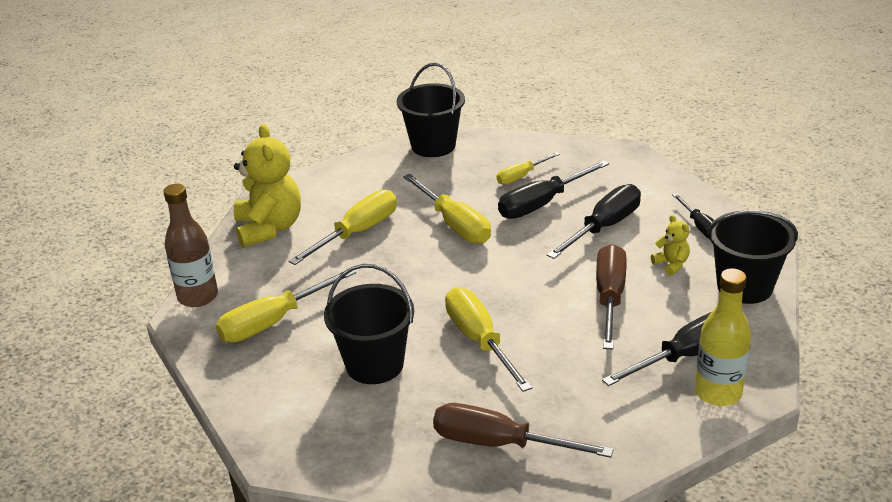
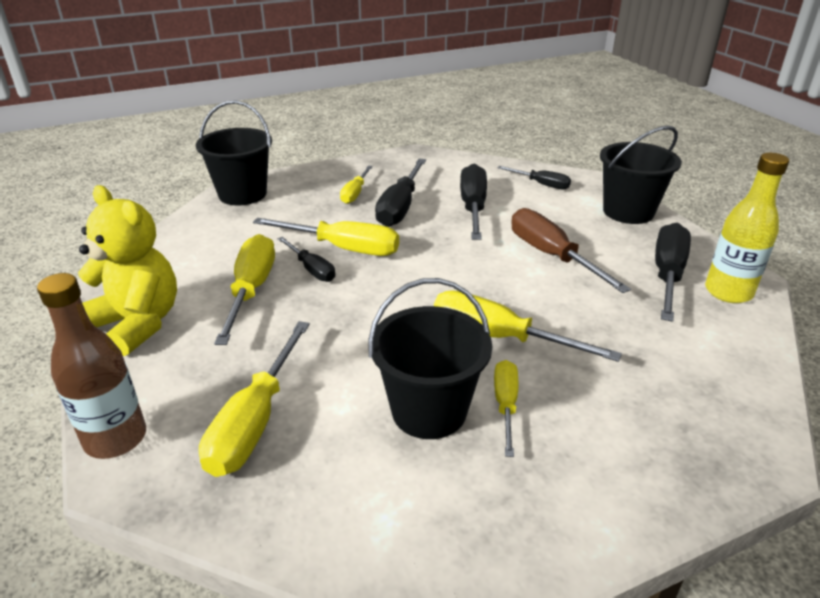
camera: 40 degrees left, 0 degrees up
(413, 233) = (312, 269): none -> black screwdriver
(425, 384) = (505, 405): none -> yellow screwdriver
(499, 444) = (649, 426): brown screwdriver -> none
(671, 264) = (559, 215): yellow teddy bear -> none

